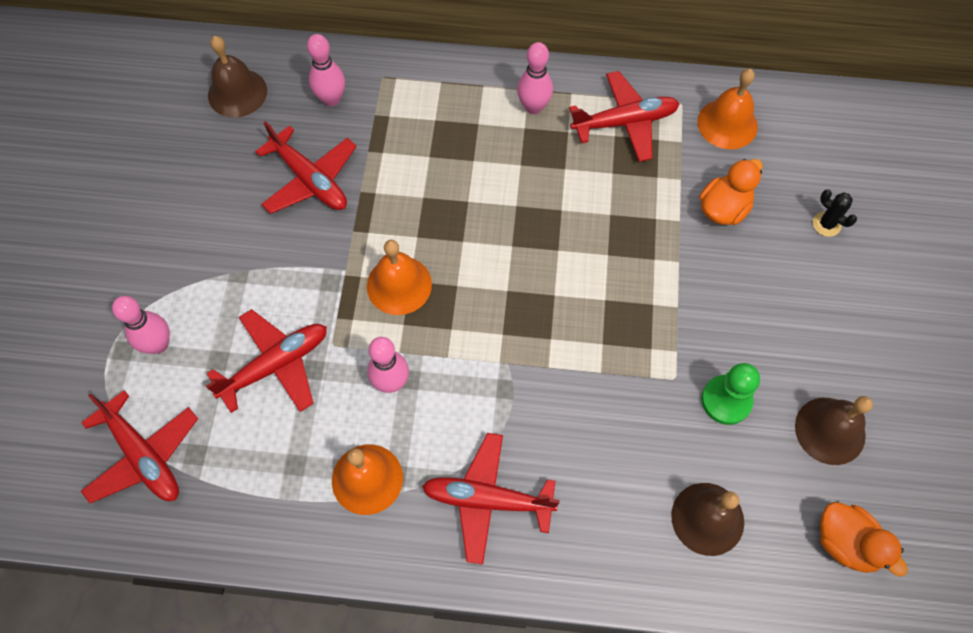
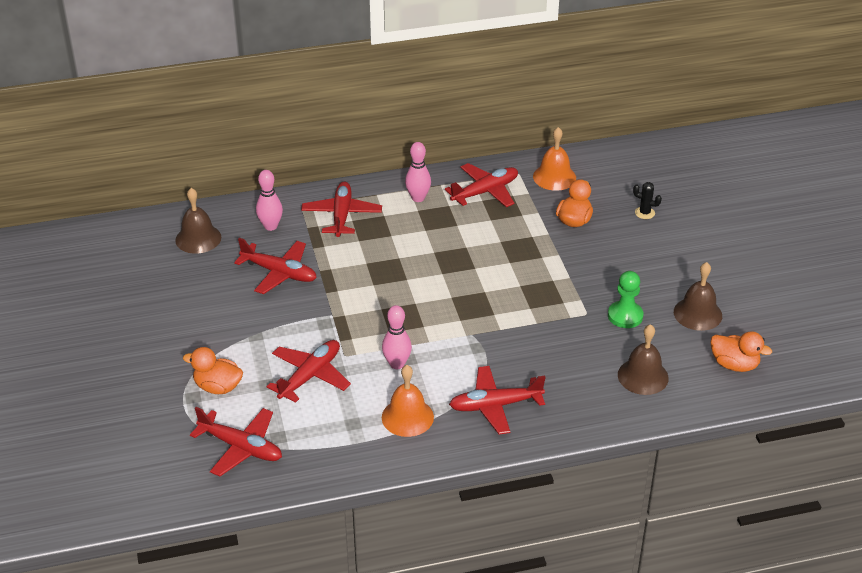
camera: 20 degrees left, 25 degrees down
(158, 344) = (218, 387): pink bowling pin -> orange duck
(399, 285) = (374, 313): orange bell -> none
(425, 107) = (341, 215): none -> red plane

